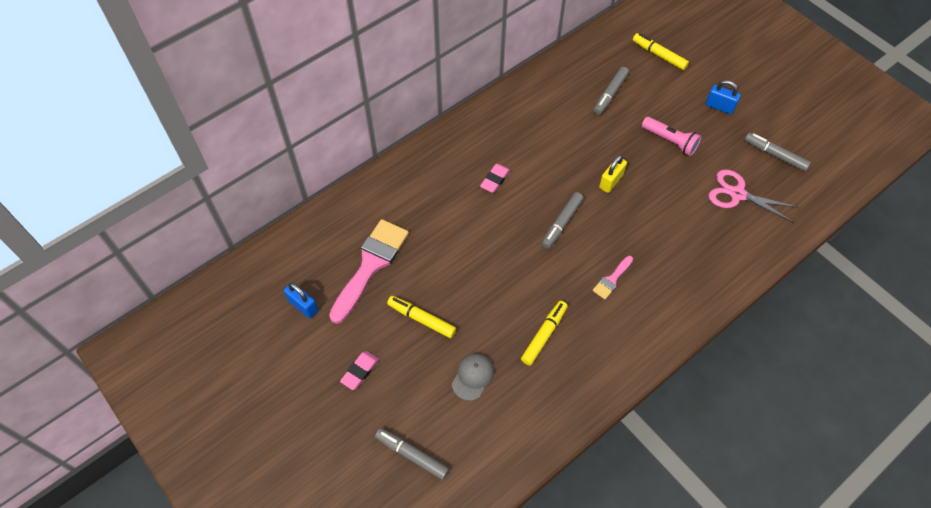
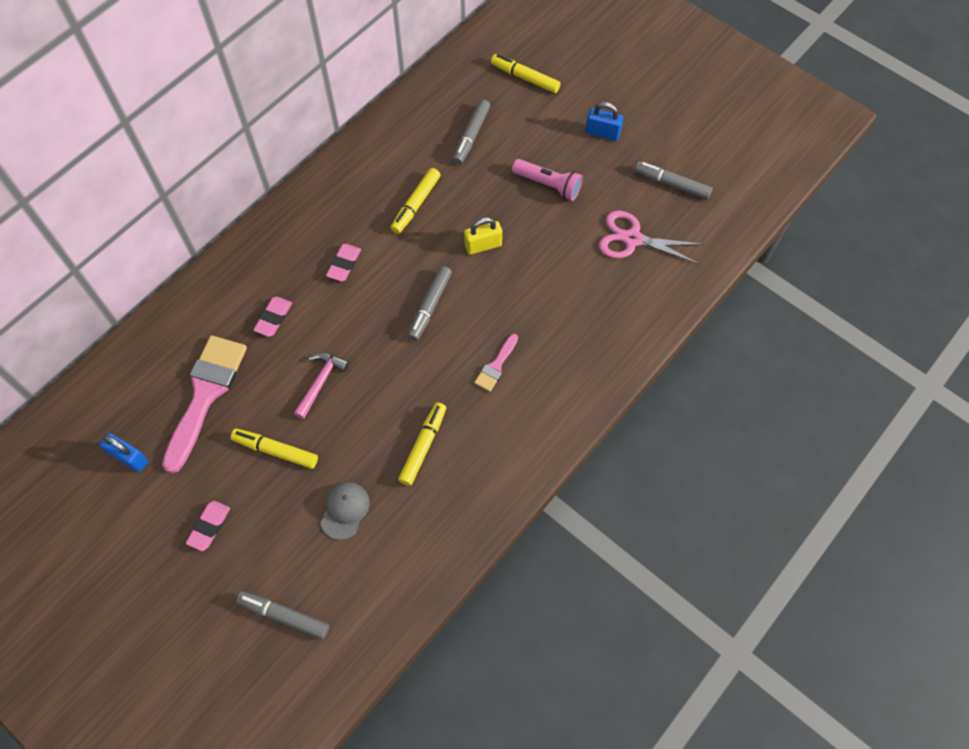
camera: 10 degrees left, 5 degrees up
(433, 213) = (273, 318): none -> pink eraser
(465, 270) = (320, 382): none -> pink hammer
(559, 141) = (416, 204): none -> yellow marker
(611, 181) = (483, 245): yellow padlock -> yellow padlock turned 45 degrees clockwise

